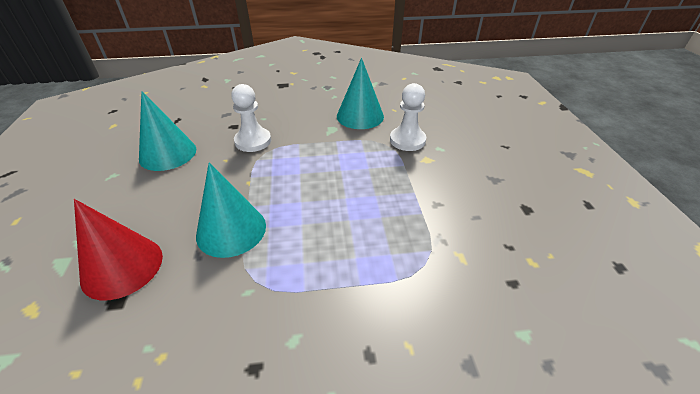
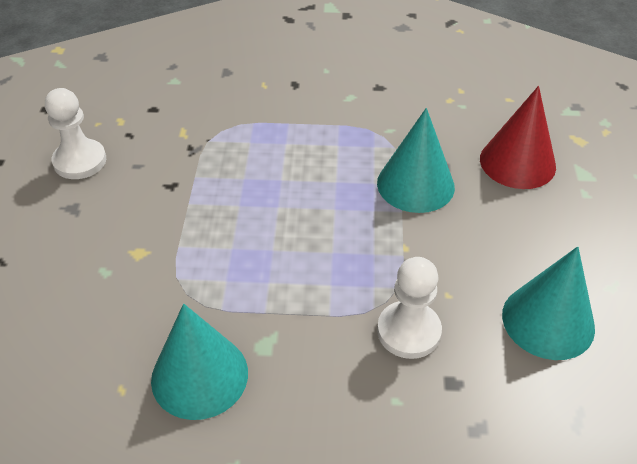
camera: 170 degrees left, 5 degrees up
(407, 140) = (145, 295): white pawn -> white pawn (80, 161)

